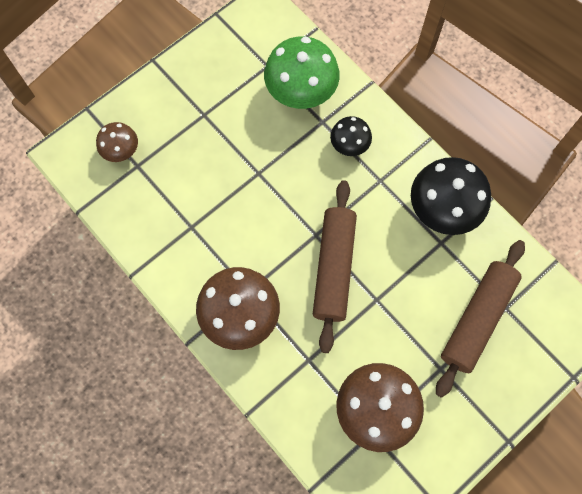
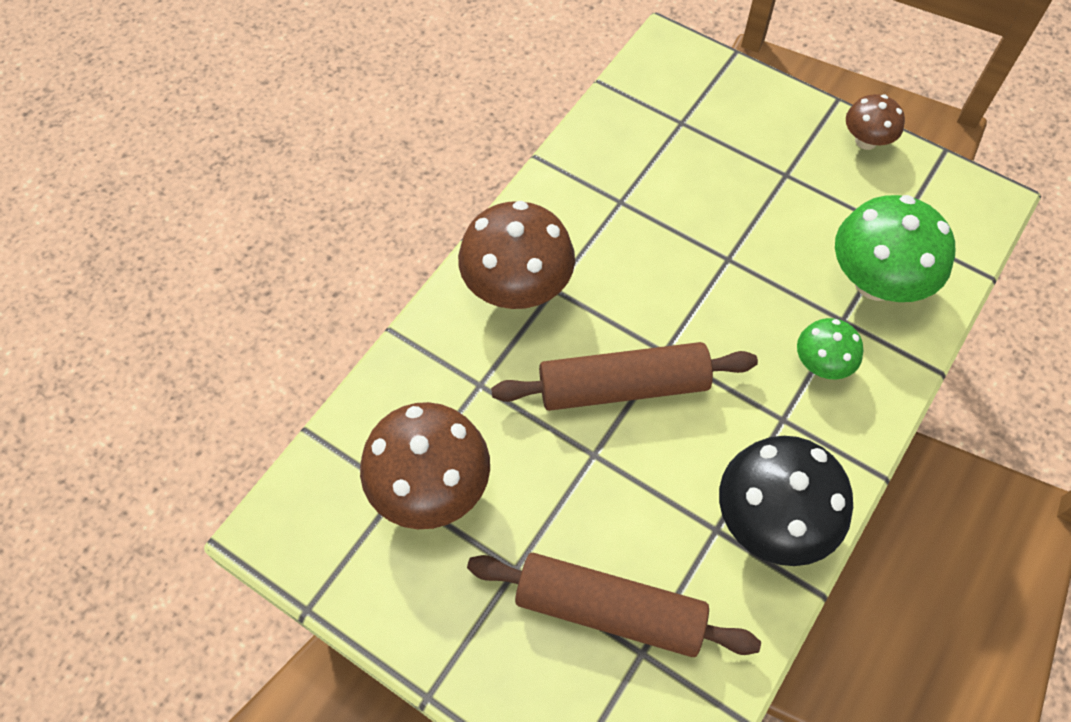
camera: 75 degrees right, 10 degrees down
(121, 151) = (694, 101): brown mushroom -> brown mushroom (866, 141)
(349, 145) = (821, 364): black mushroom -> green mushroom

